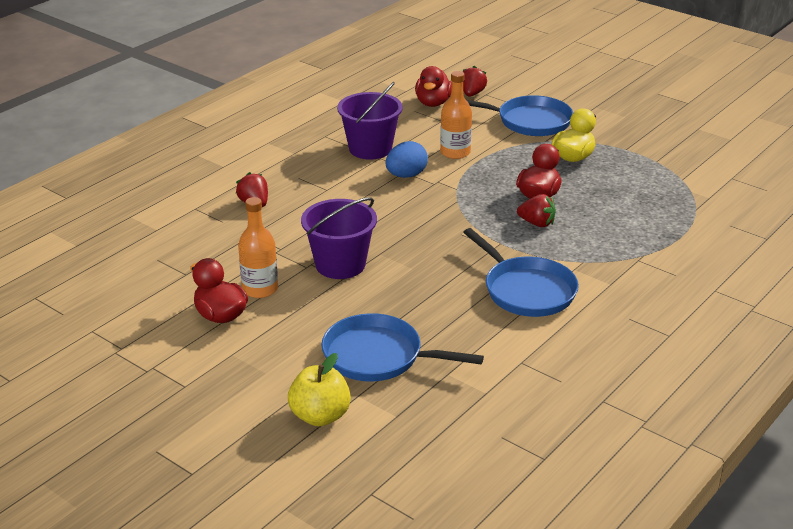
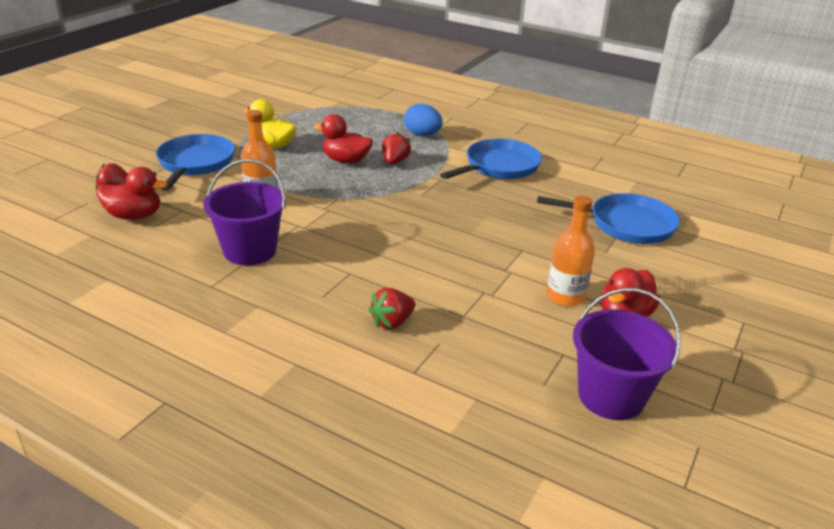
camera: 100 degrees left, 0 degrees up
(320, 416) = (720, 245): yellow apple -> none
(340, 265) = (499, 252): purple bucket -> purple bucket (611, 396)
(378, 356) = (626, 224): blue pan -> blue pan turned 90 degrees counterclockwise
(406, 175) = (313, 225): blue egg -> blue egg (422, 135)

